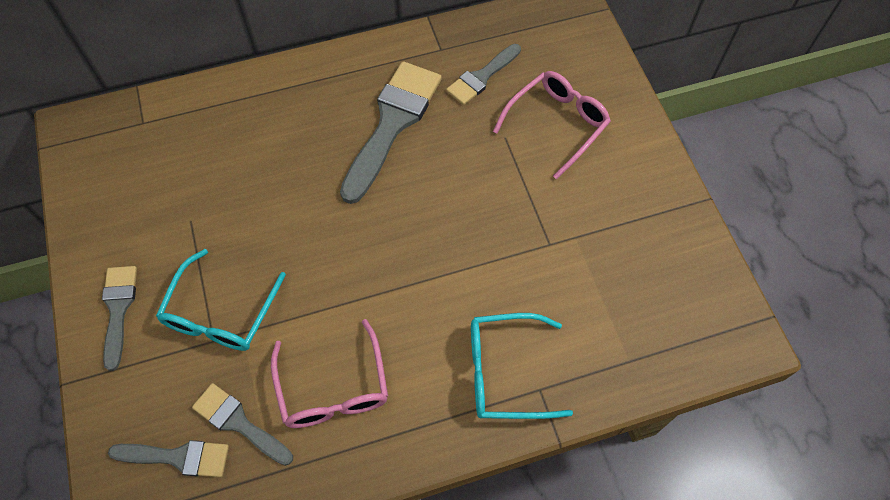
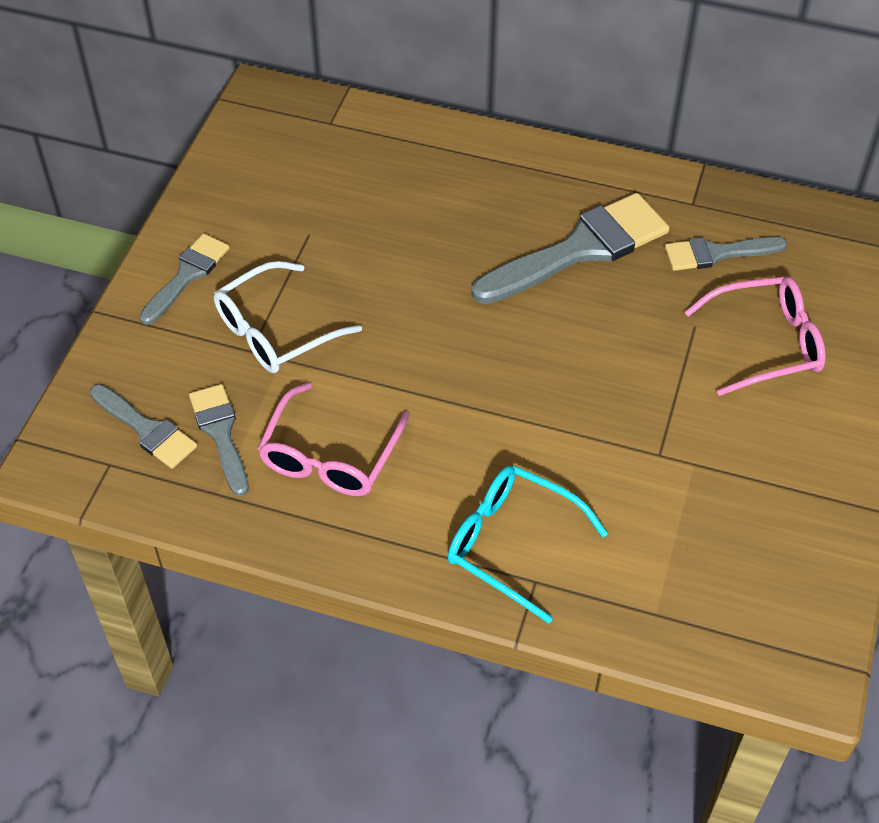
camera: 35 degrees right, 10 degrees down
(221, 312) = (276, 330): turquoise glasses -> white glasses

